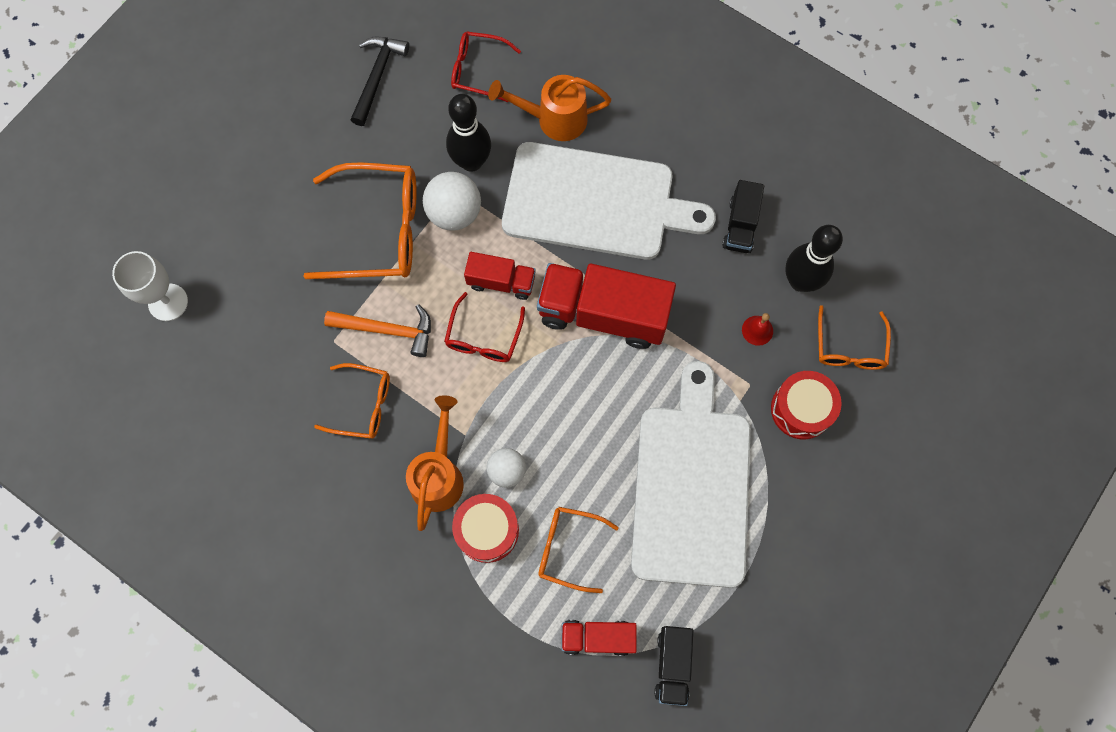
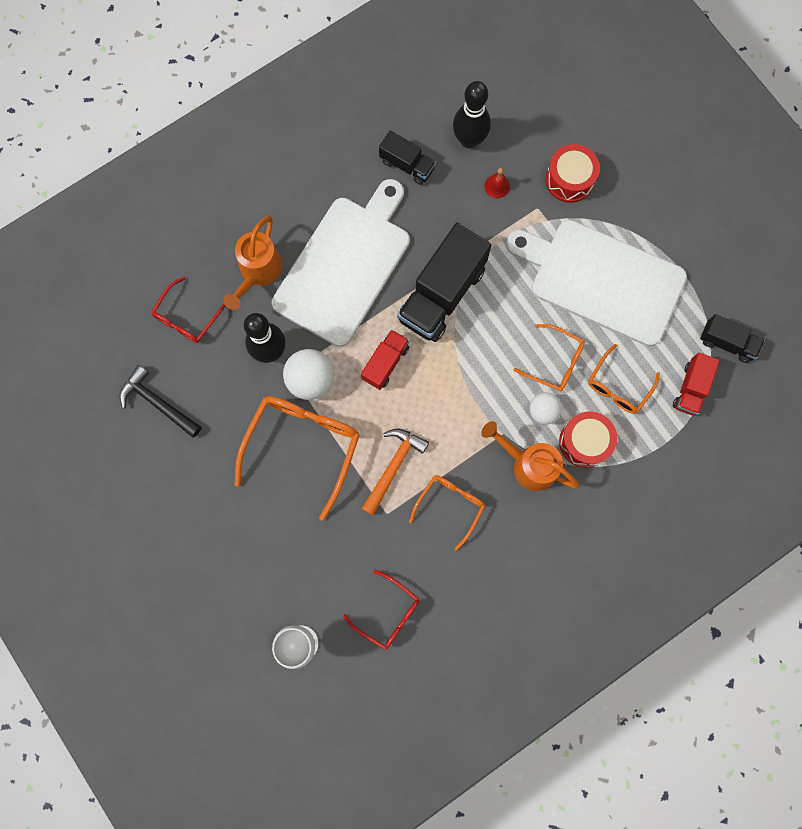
camera: 70 degrees left, 5 degrees up
(483, 337) = (427, 392): red glasses -> red glasses (387, 613)
(603, 314) = (442, 294): red truck -> black truck
(849, 347) = (534, 126): orange glasses -> orange glasses (554, 362)

